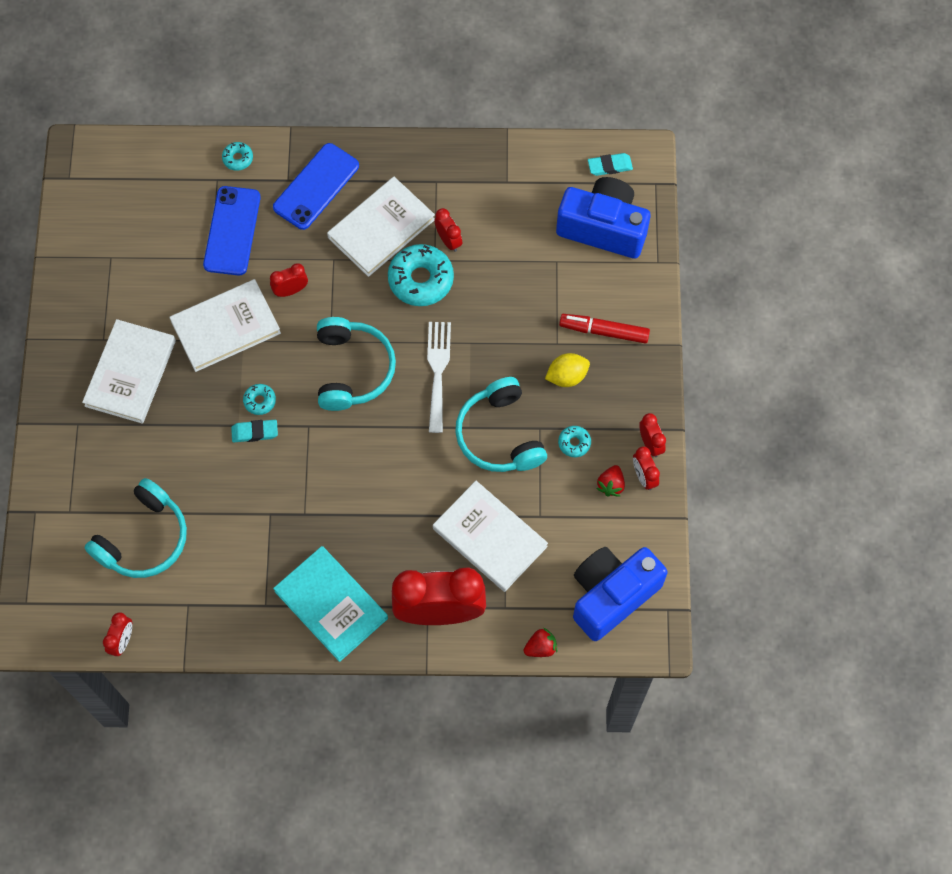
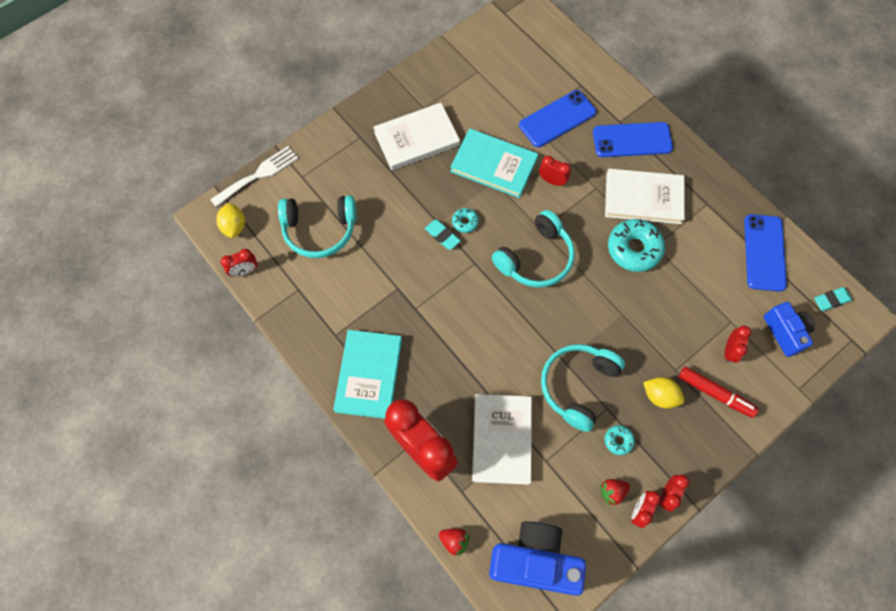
camera: 50 degrees right, 0 degrees up
(64, 616) = (234, 226): none -> yellow lemon
(226, 327) = (493, 165): white book -> turquoise book
(238, 158) = (605, 85): turquoise donut -> none
(438, 371) = (584, 310): white fork -> white fork (258, 175)
(448, 240) = (676, 243): red clock -> red clock (729, 351)
(522, 178) = (764, 252): none -> blue phone
(603, 228) = (785, 332): blue camera -> blue camera, size x0.61
(604, 331) = (715, 394): red marker -> red marker turned 150 degrees clockwise
(609, 166) = (831, 300): turquoise eraser -> turquoise eraser turned 60 degrees counterclockwise

